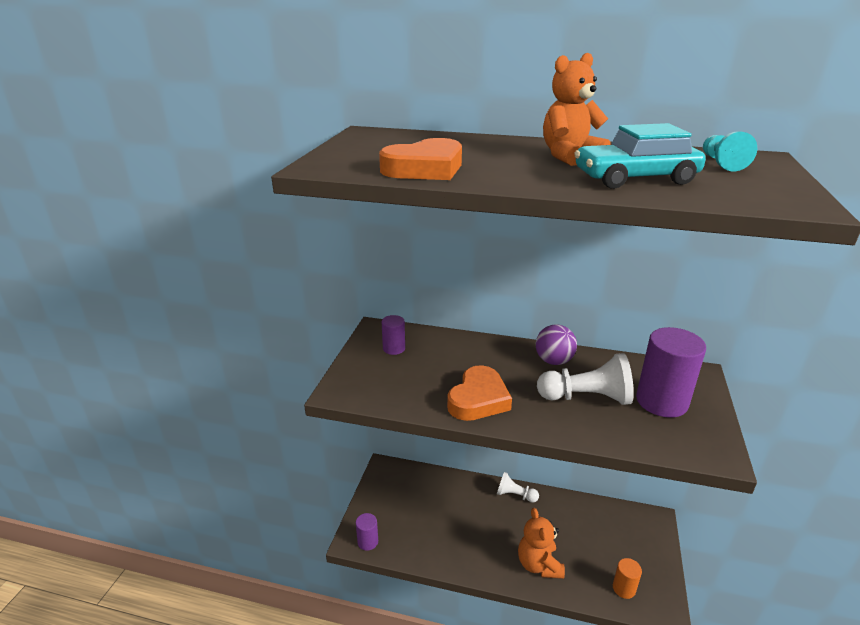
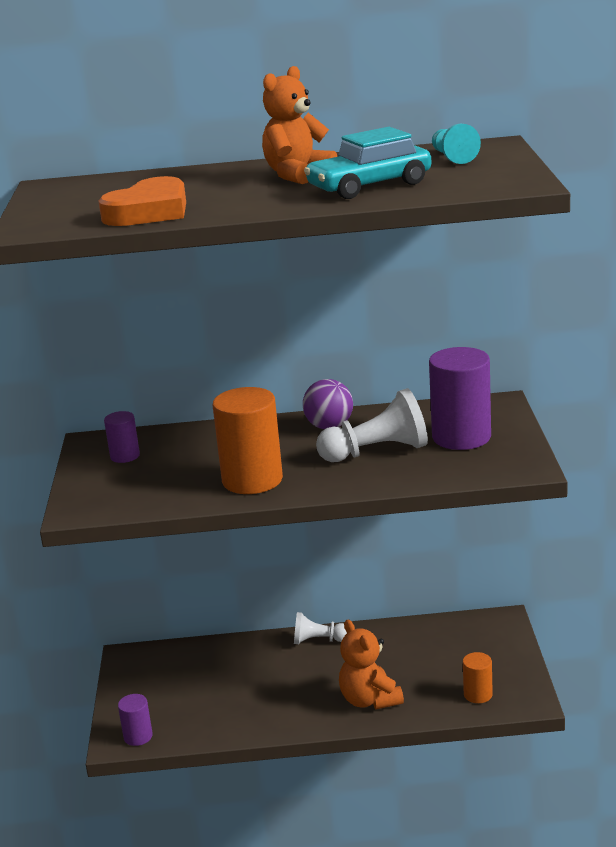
camera: 15 degrees left, 5 degrees down
(478, 399) = (252, 480): orange heart -> orange cylinder

